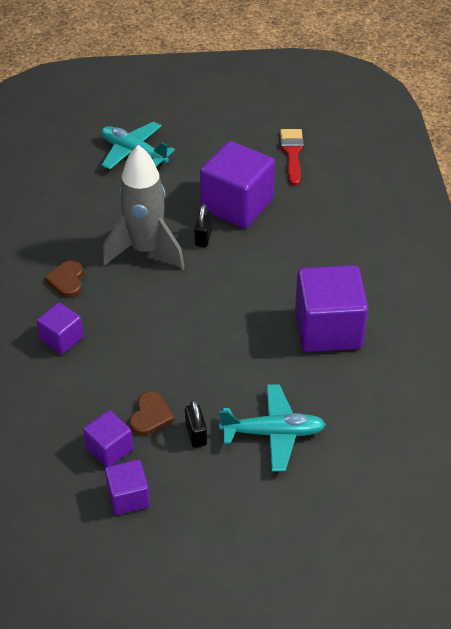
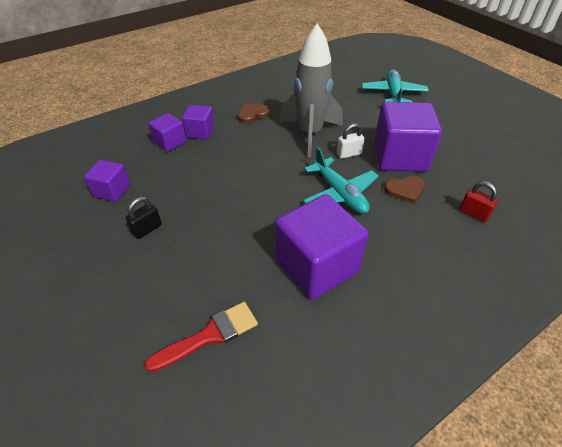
camera: 60 degrees right, 0 degrees up
(128, 497) = (69, 218): purple cube -> purple cube (170, 142)
(150, 416) = (153, 198): brown heart -> brown heart (405, 190)
(203, 238) = (349, 154): black padlock -> white padlock
(273, 433) = (171, 277): turquoise plane -> turquoise plane (340, 193)
(292, 153) = (490, 162): red brush -> red brush (210, 335)
(341, 203) = (473, 213): none -> red padlock

